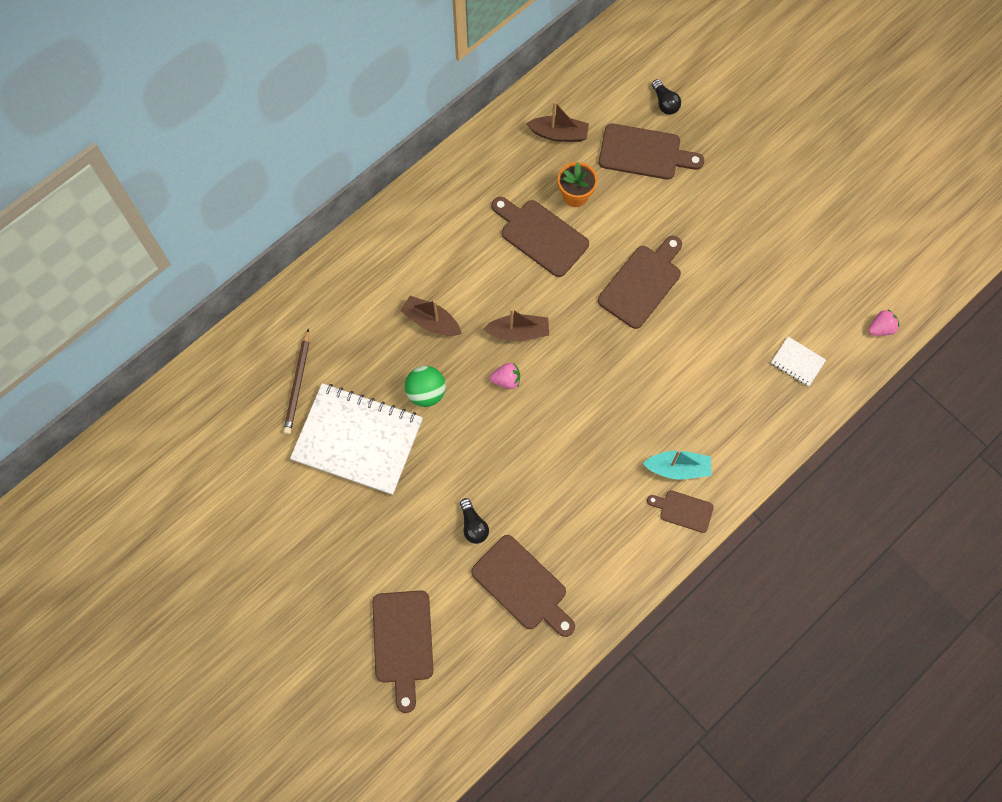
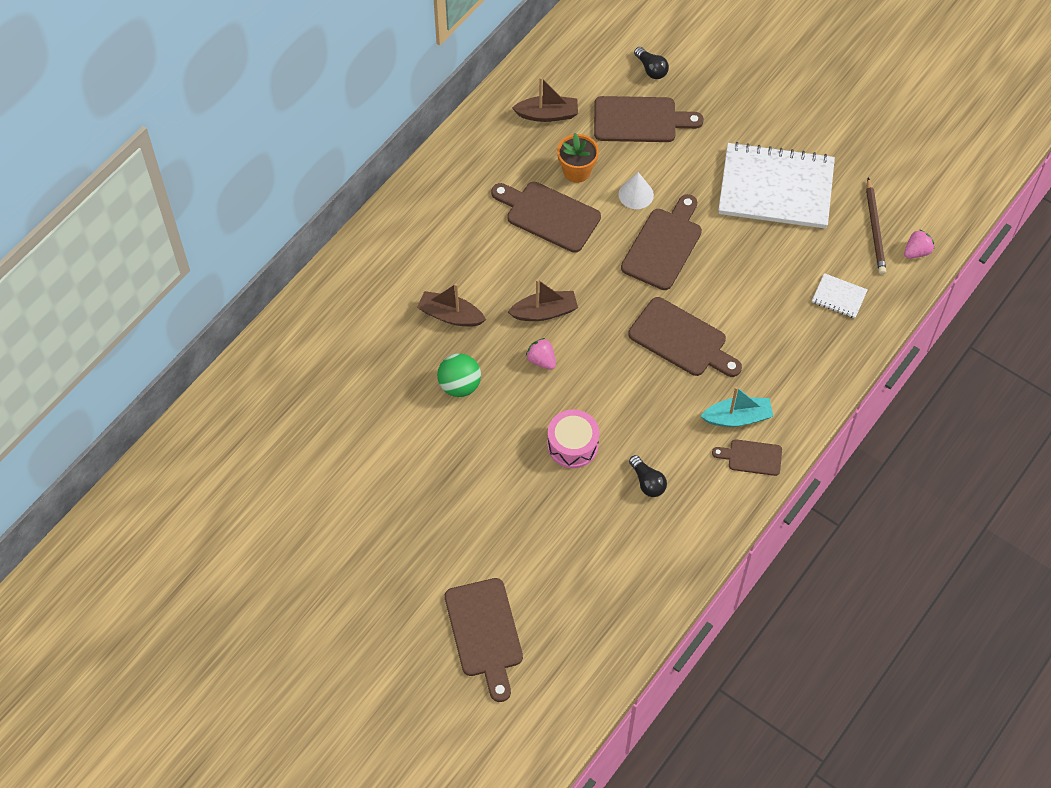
camera: 10 degrees left, 10 degrees down
(298, 384) = (321, 398): brown pencil -> brown pencil (875, 229)
(357, 440) = (396, 443): white notebook -> white notebook (776, 188)
(473, 525) = (536, 507): black light bulb -> black light bulb (647, 482)
(506, 380) = (541, 360): pink strawberry -> pink strawberry turned 120 degrees counterclockwise
(519, 469) = (572, 445): none -> pink drum
(522, 586) = (599, 557): brown cutting board -> brown cutting board (681, 340)
(626, 227) = (636, 194): none -> white cone

